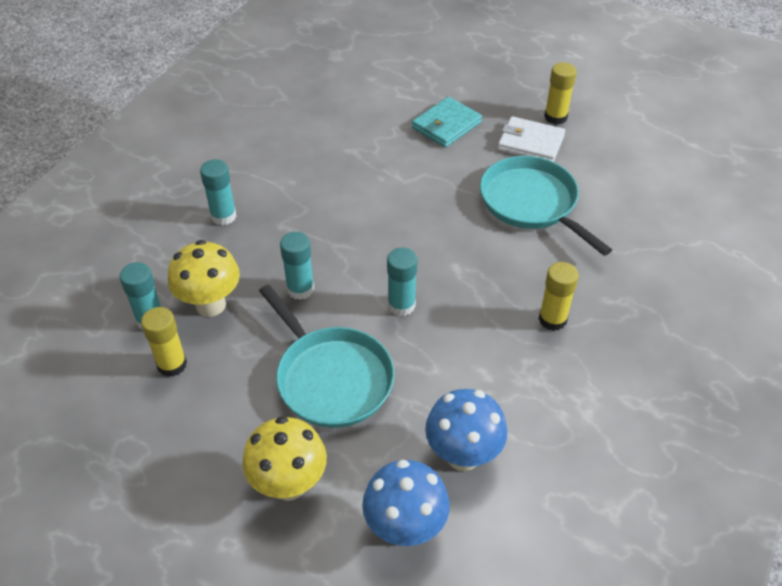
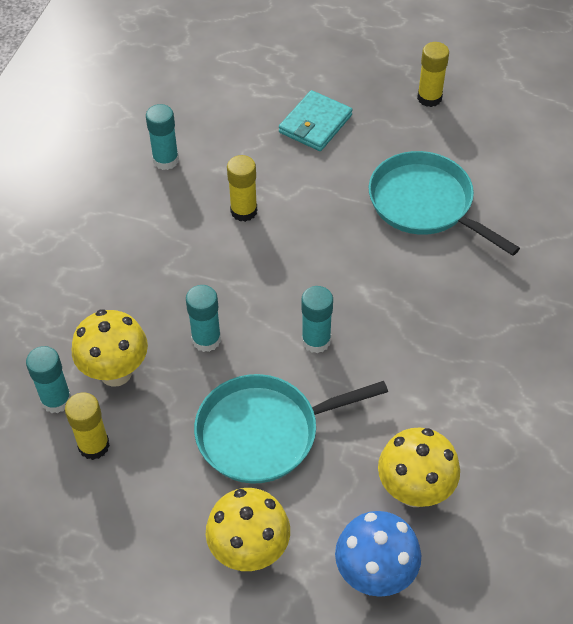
camera: 10 degrees left, 5 degrees up
(223, 216) = (101, 268): turquoise glue stick -> turquoise glue stick (166, 160)
(331, 378) = (263, 432): turquoise pan -> turquoise pan turned 120 degrees clockwise
(463, 455) = (414, 491): blue mushroom -> yellow mushroom
(530, 143) = (409, 133): white wallet -> none
(552, 319) = (472, 332): yellow glue stick -> yellow glue stick (244, 211)

